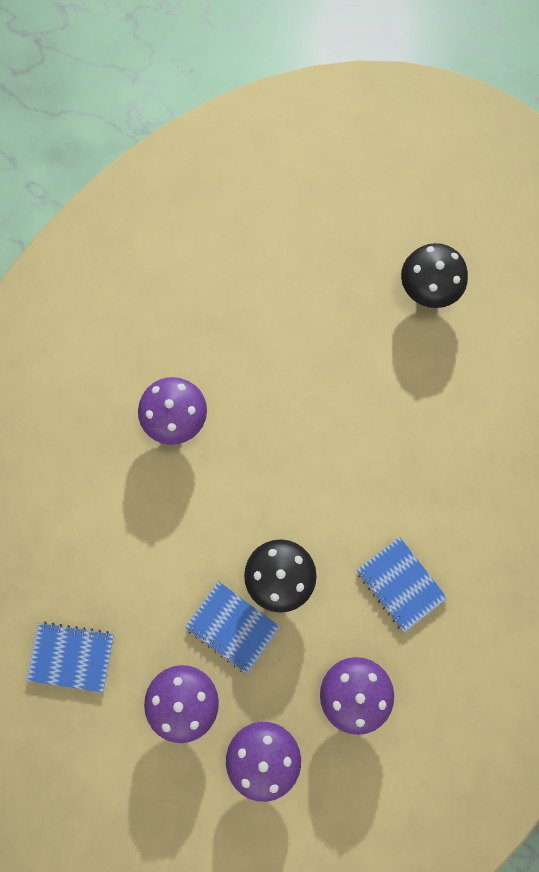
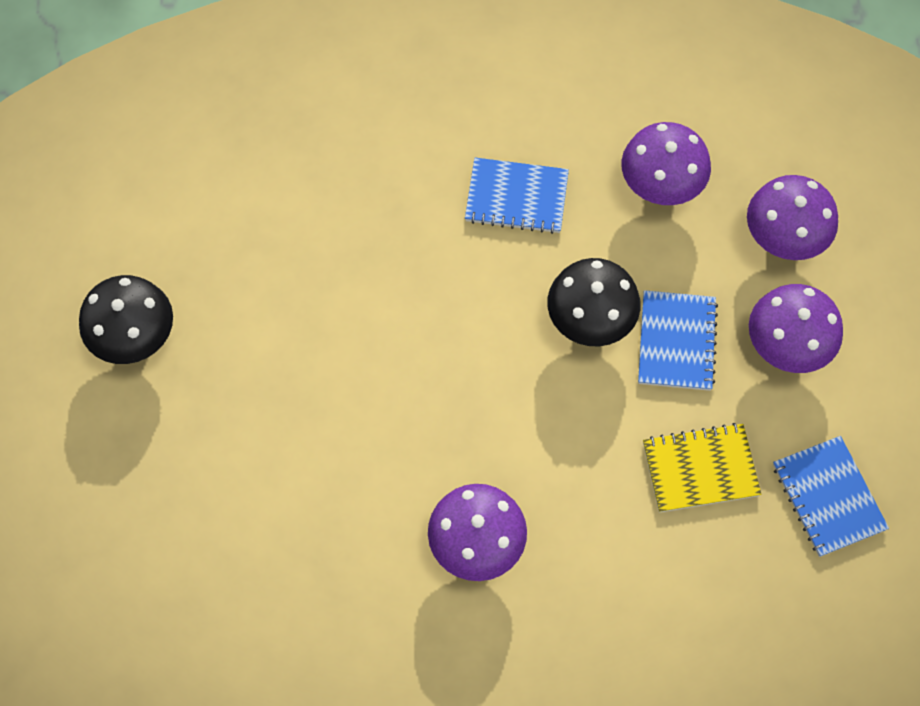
camera: 120 degrees left, 10 degrees down
(139, 585) = (700, 469): none -> yellow notebook
(400, 584) = (516, 197): blue notebook -> blue notebook turned 75 degrees clockwise

